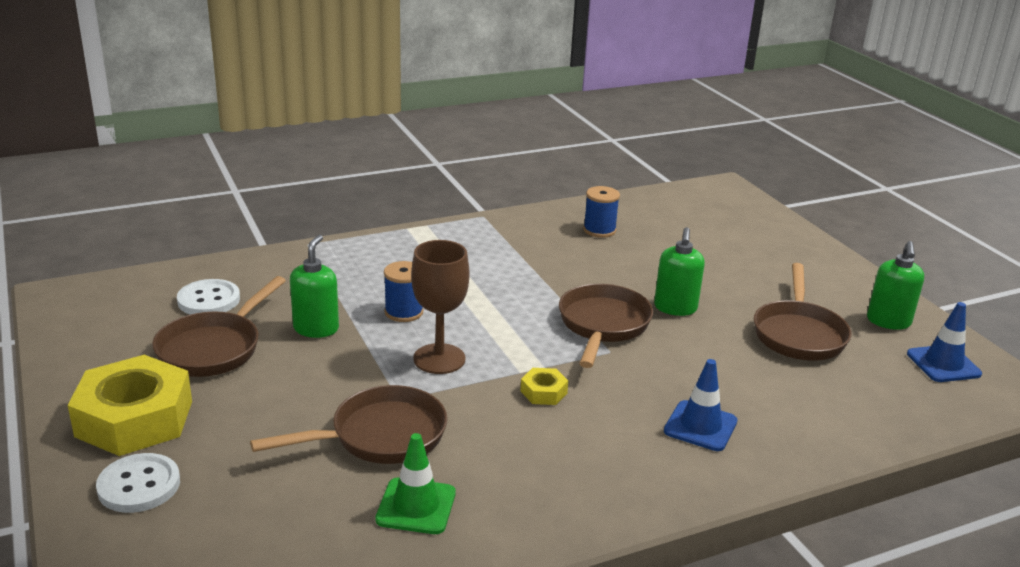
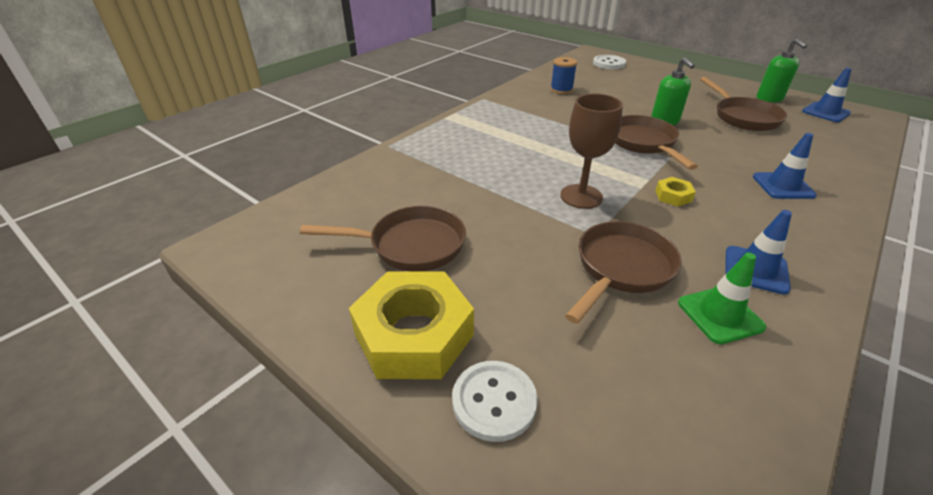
camera: 25 degrees left, 10 degrees up
(209, 300) = (360, 208): white button -> white button (609, 63)
(214, 348) = (410, 245): brown pan -> brown pan turned 90 degrees counterclockwise
(316, 328) = (470, 203): green soap dispenser -> none
(404, 312) = (515, 172): blue spool -> none
(517, 487) = (755, 270): none -> blue traffic cone

